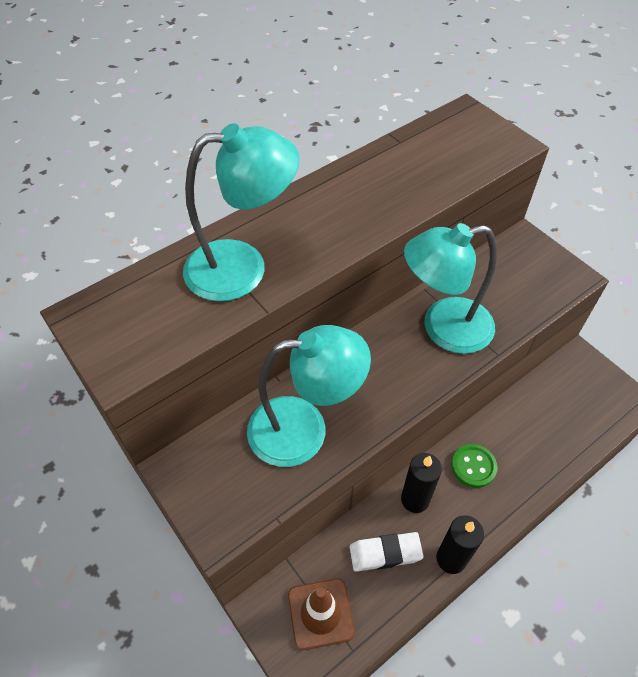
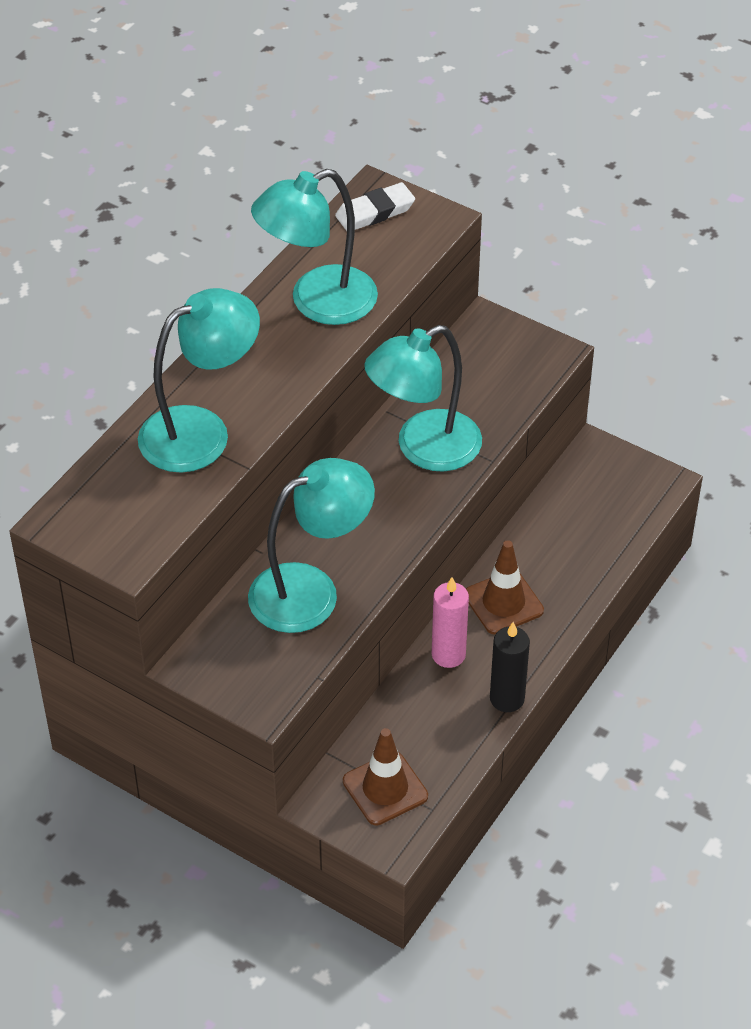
camera: 20 degrees left, 5 degrees down
(385, 553) = (434, 715): white eraser -> white eraser (375, 212)
(387, 185) = (317, 302): none -> turquoise lamp
(415, 499) = (448, 654): black candle -> pink candle
(473, 466) = (503, 603): green button -> brown traffic cone

